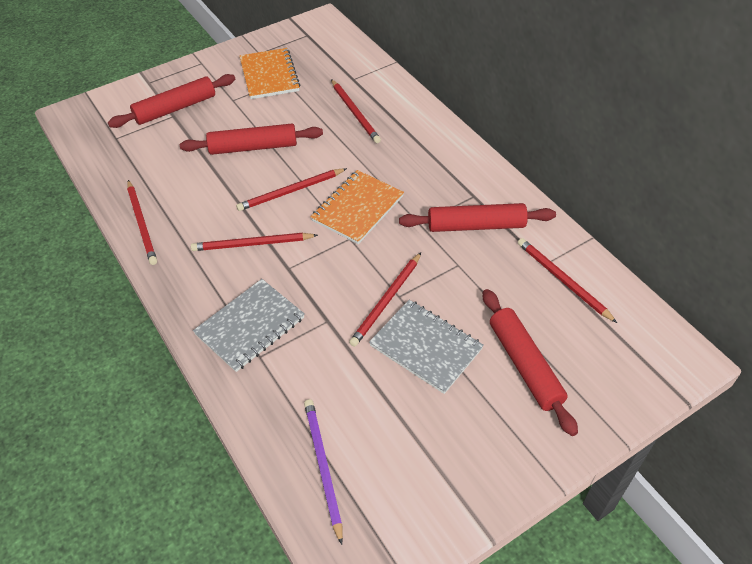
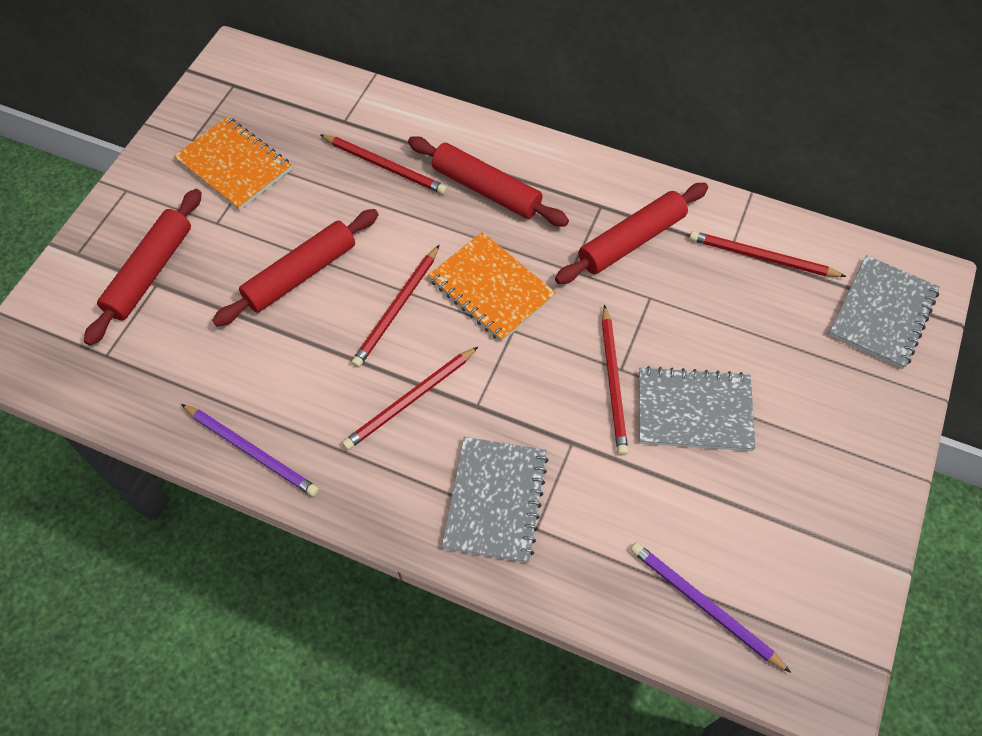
camera: 35 degrees left, 10 degrees up
(142, 224) = (251, 451): red pencil -> purple pencil
(357, 208) = (491, 288): orange notebook -> orange notebook turned 45 degrees counterclockwise
(525, 365) = (799, 372): red rolling pin -> red rolling pin (486, 189)
(626, 362) = (882, 313): none -> grey notebook

